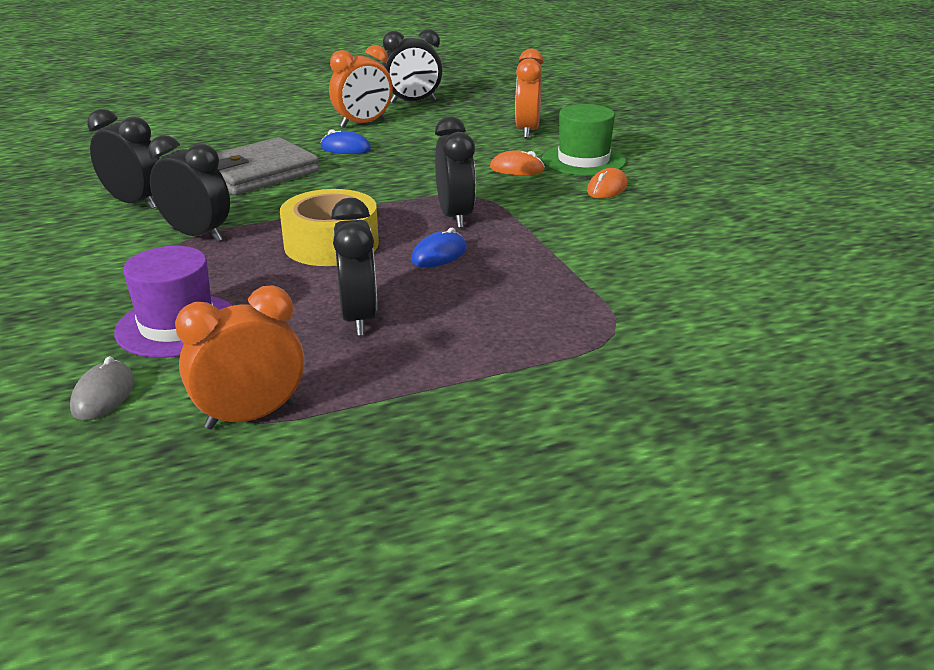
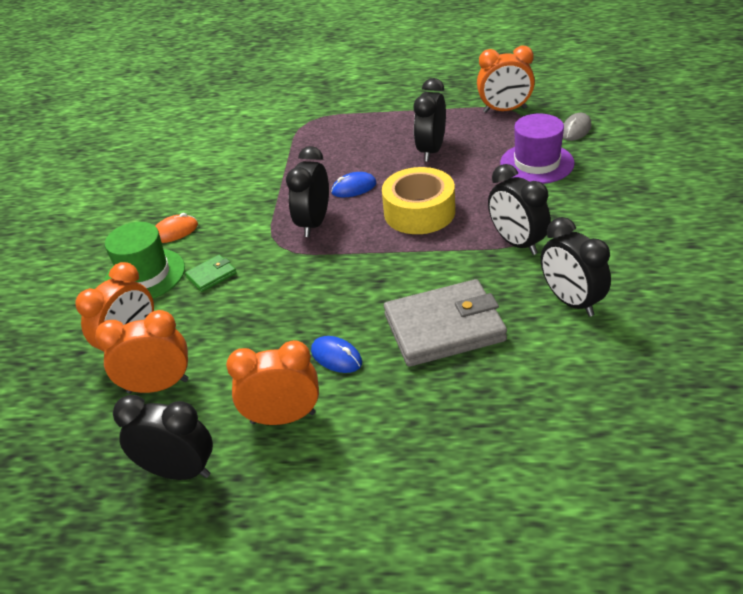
camera: 150 degrees left, 10 degrees up
(474, 121) = (158, 386): none -> orange clock
(517, 169) = (211, 275): orange mouse -> green wallet

